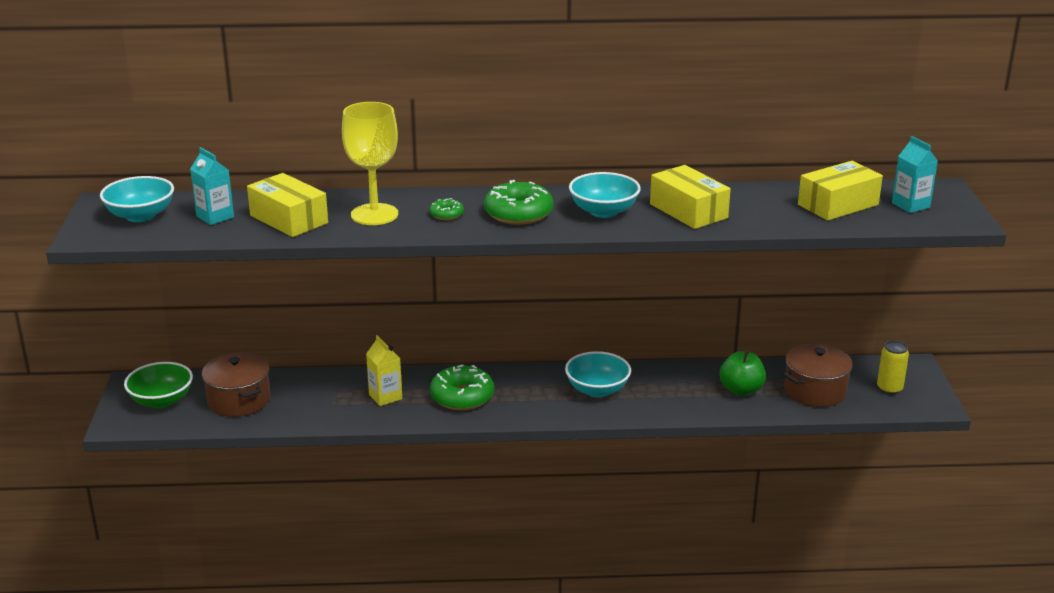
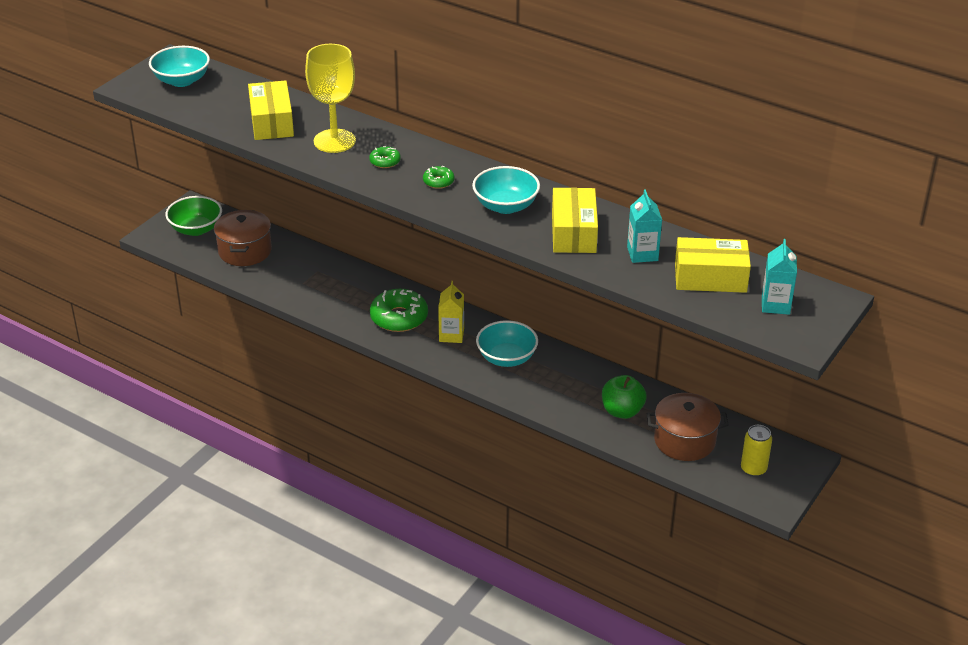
camera: 35 degrees right, 10 degrees up
(215, 217) = (227, 100): turquoise carton -> turquoise carton (642, 254)
(385, 397) = (345, 293): yellow carton -> yellow carton (451, 335)
(518, 213) = (438, 181): green donut -> green donut, size x0.50

